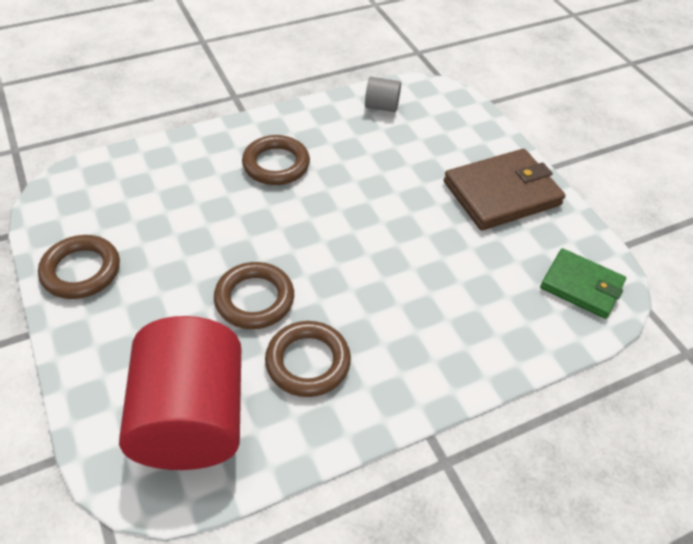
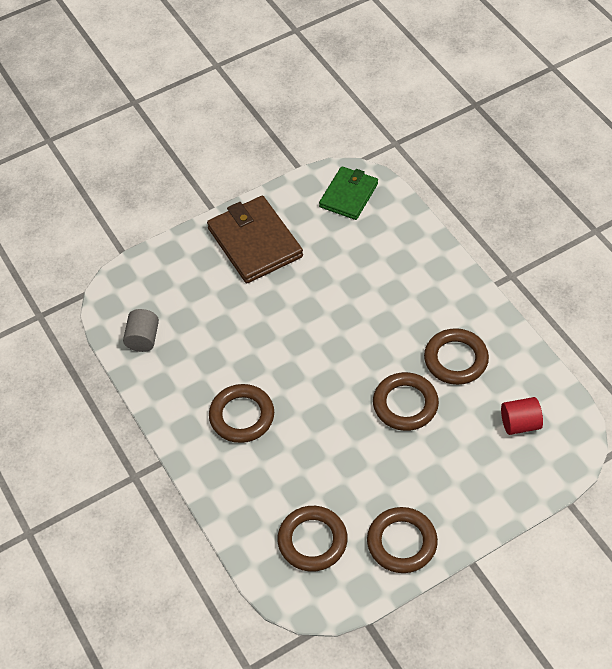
camera: 90 degrees left, 5 degrees up
(116, 201) = (312, 541): none -> brown ring
(191, 419) = (520, 424): red cylinder -> red cylinder, size x0.42

